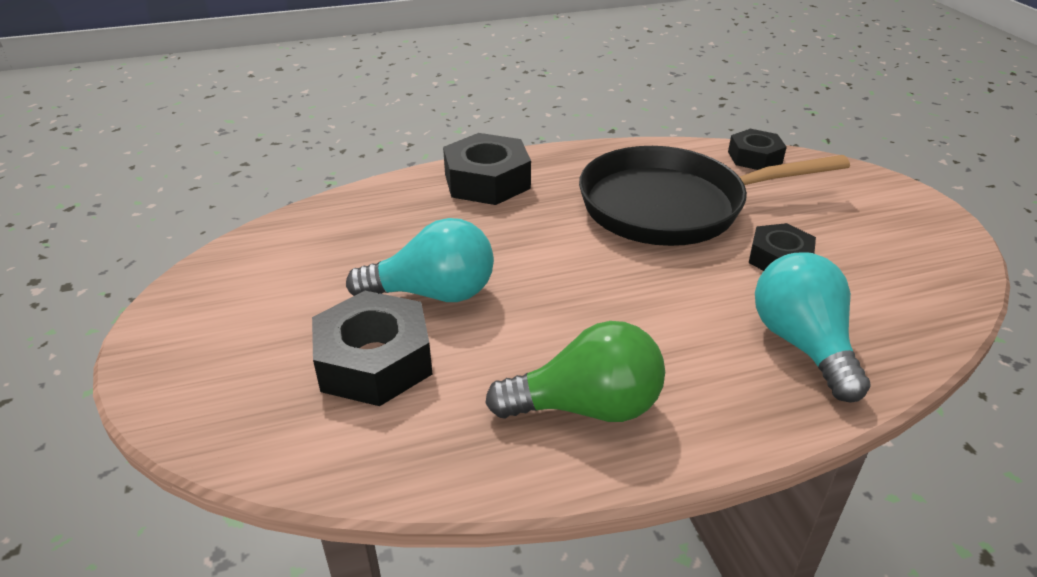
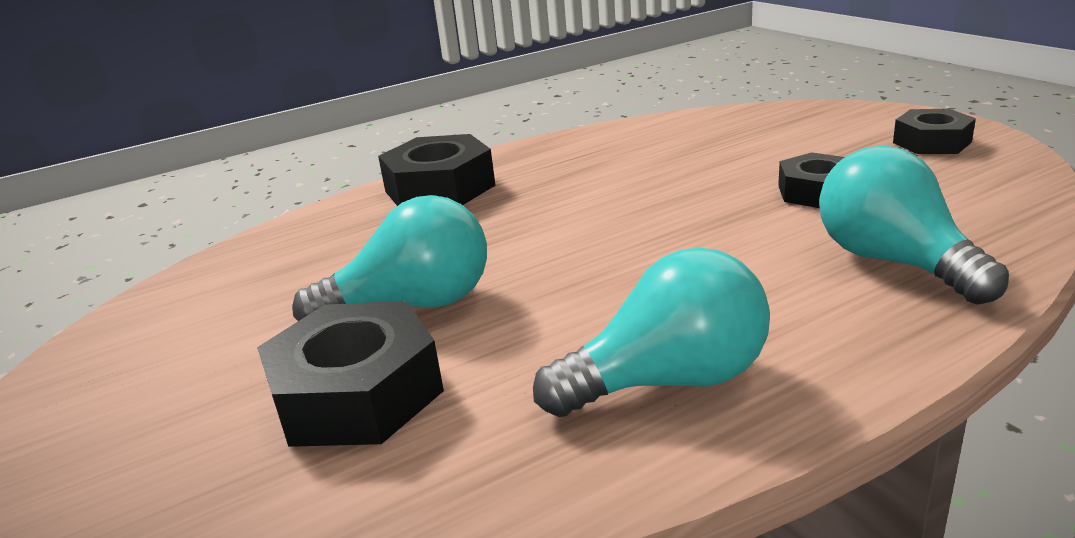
camera: 10 degrees left, 10 degrees down
(586, 407) = (668, 381): green light bulb -> turquoise light bulb
(671, 206) = (668, 171): black pan -> none
(755, 157) = (736, 116): black nut -> black nut (931, 142)

